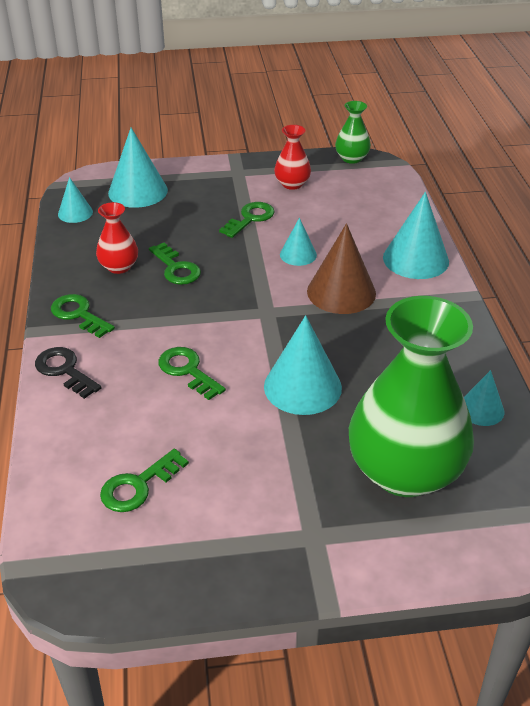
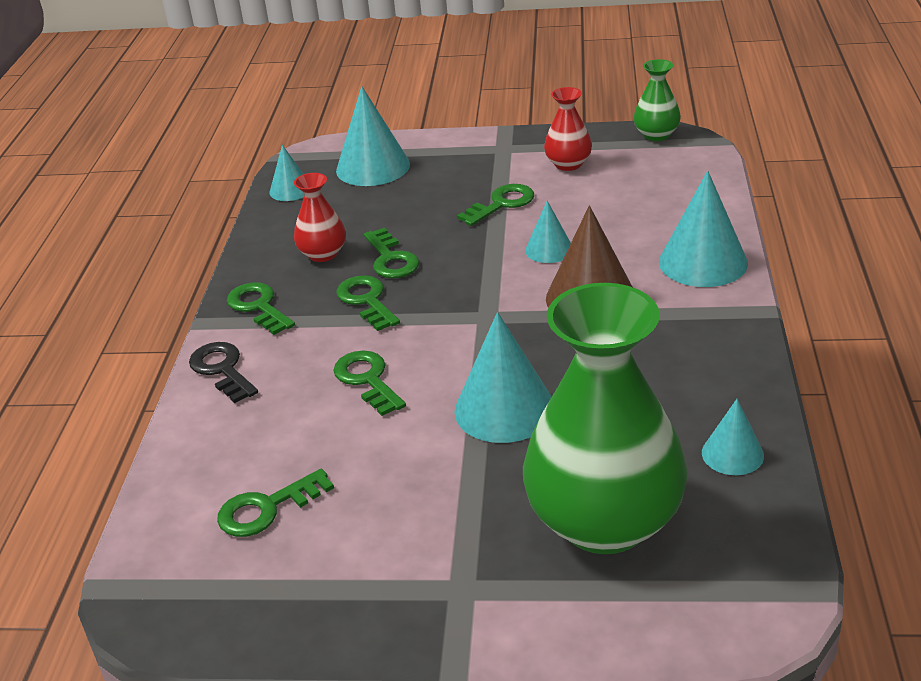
camera: 15 degrees right, 5 degrees down
(167, 304) = (366, 301): none -> green key

